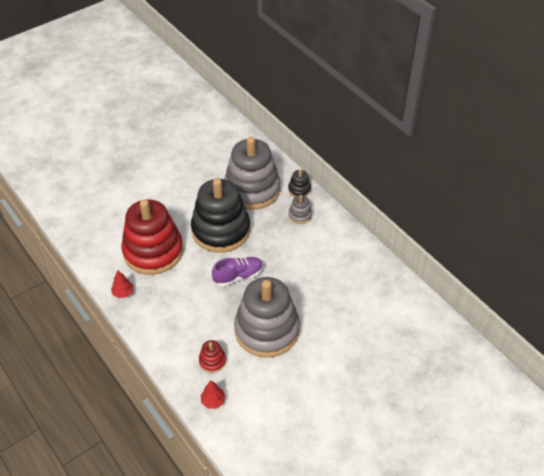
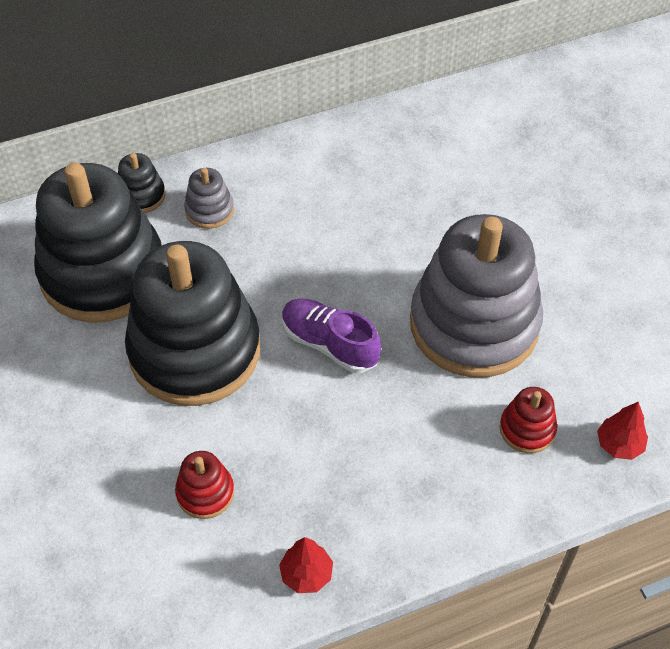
camera: 75 degrees left, 5 degrees up
(153, 251) = (205, 493): red stacking toy -> red stacking toy, size x0.41
(238, 276) = (329, 344): purple shoe -> purple shoe turned 45 degrees counterclockwise
(252, 189) = (103, 272): grey stacking toy -> black stacking toy

